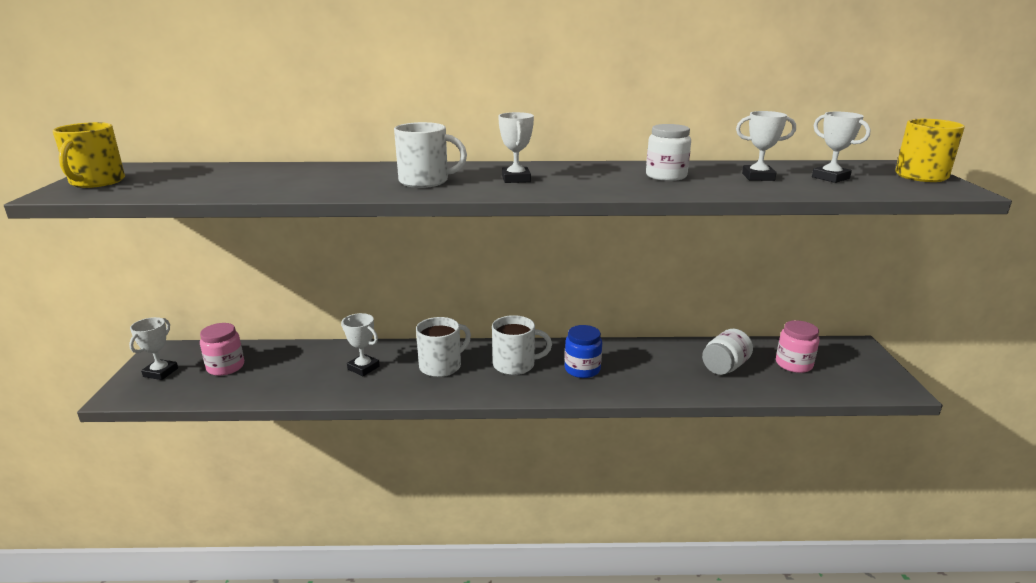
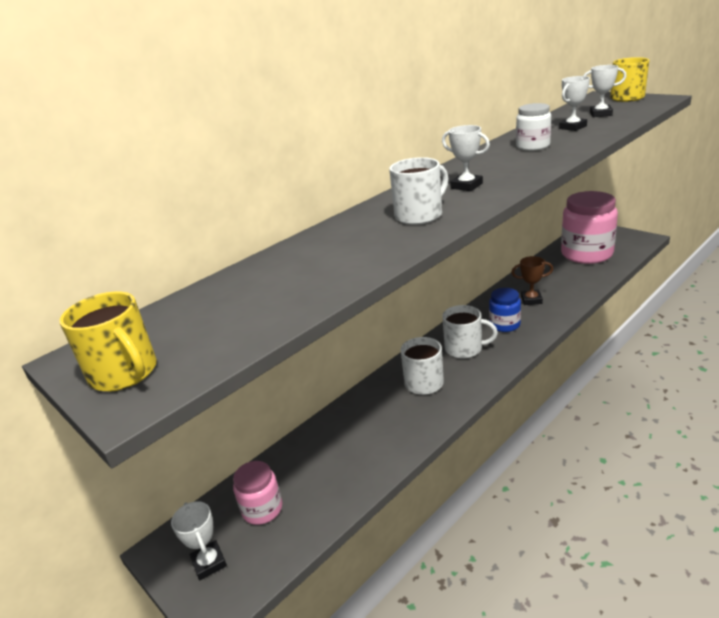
camera: 40 degrees left, 5 degrees up
(363, 368) = (375, 423): white trophy -> none
(515, 365) = (465, 349): white mug -> white mug turned 60 degrees clockwise
(647, 366) = (531, 300): none -> brown trophy
(724, 367) = (563, 275): white jar -> none
(793, 364) = (586, 254): pink jar -> pink jar, size x1.93

